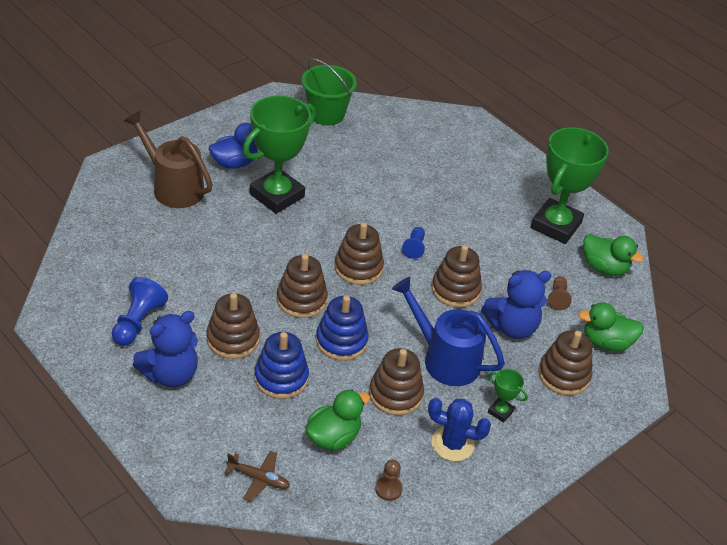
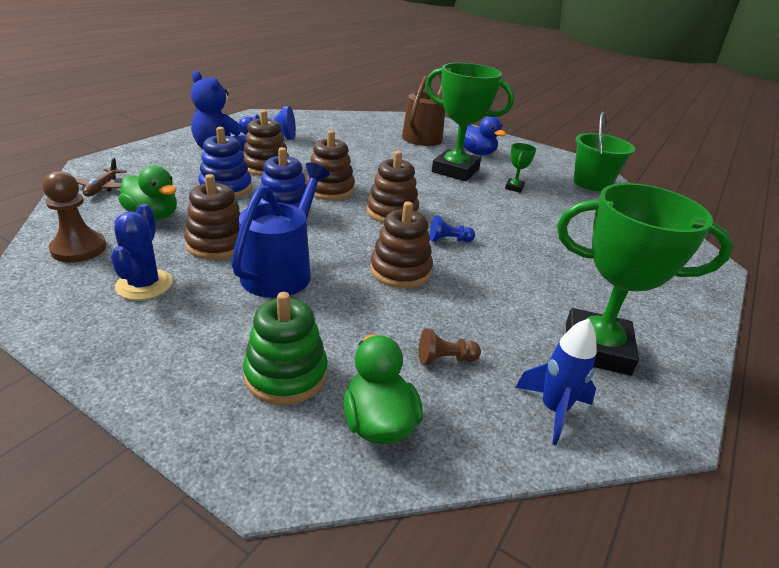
camera: 75 degrees right, 10 degrees down
(388, 489) = (79, 249): brown pawn -> brown pawn, size x1.67
(500, 411) = (202, 318): green trophy -> green trophy (514, 188)
(512, 327) = (361, 318): blue teddy bear -> none
(563, 375) = (286, 375): brown stacking toy -> green stacking toy
(604, 268) = (553, 410): green duck -> blue rocket

